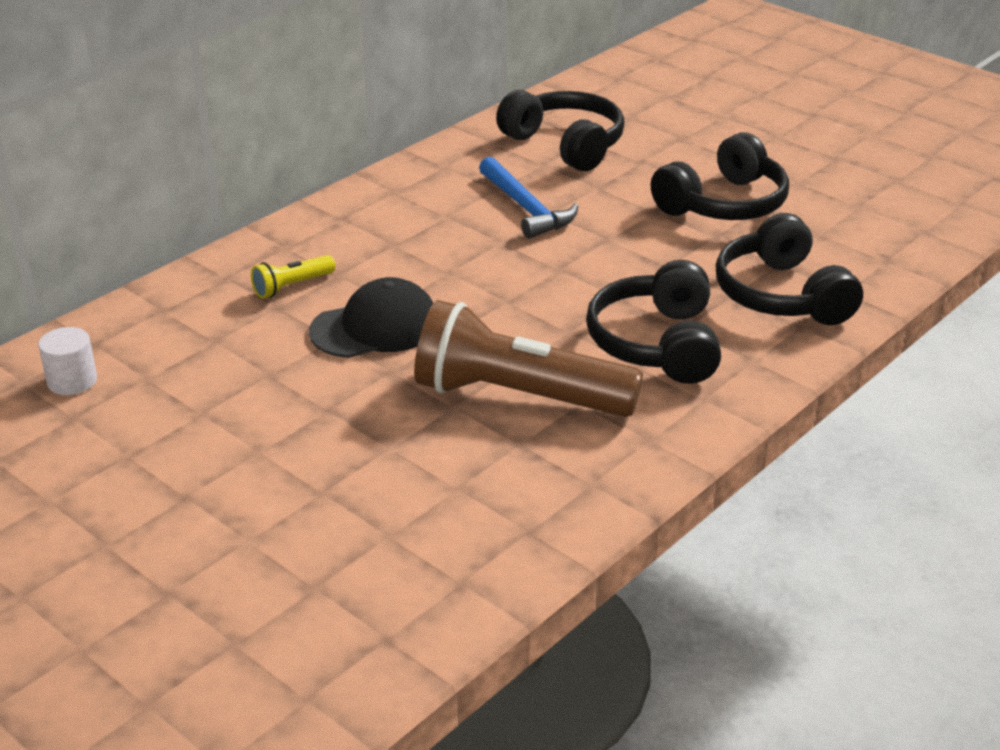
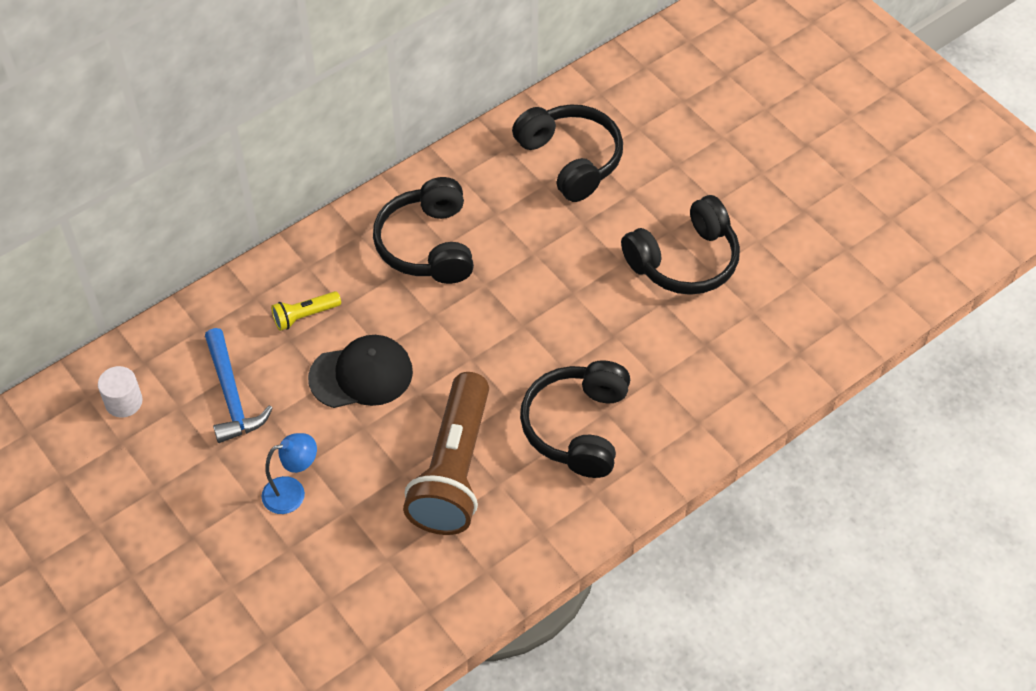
camera: 10 degrees right, 20 degrees up
(313, 439) = (292, 492): none -> blue lamp
(517, 396) = (454, 470): brown flashlight -> brown flashlight turned 105 degrees counterclockwise
(526, 208) = (515, 242): blue hammer -> blue hammer (232, 395)
(781, 295) = (695, 384): black headphones -> black headphones (427, 245)

